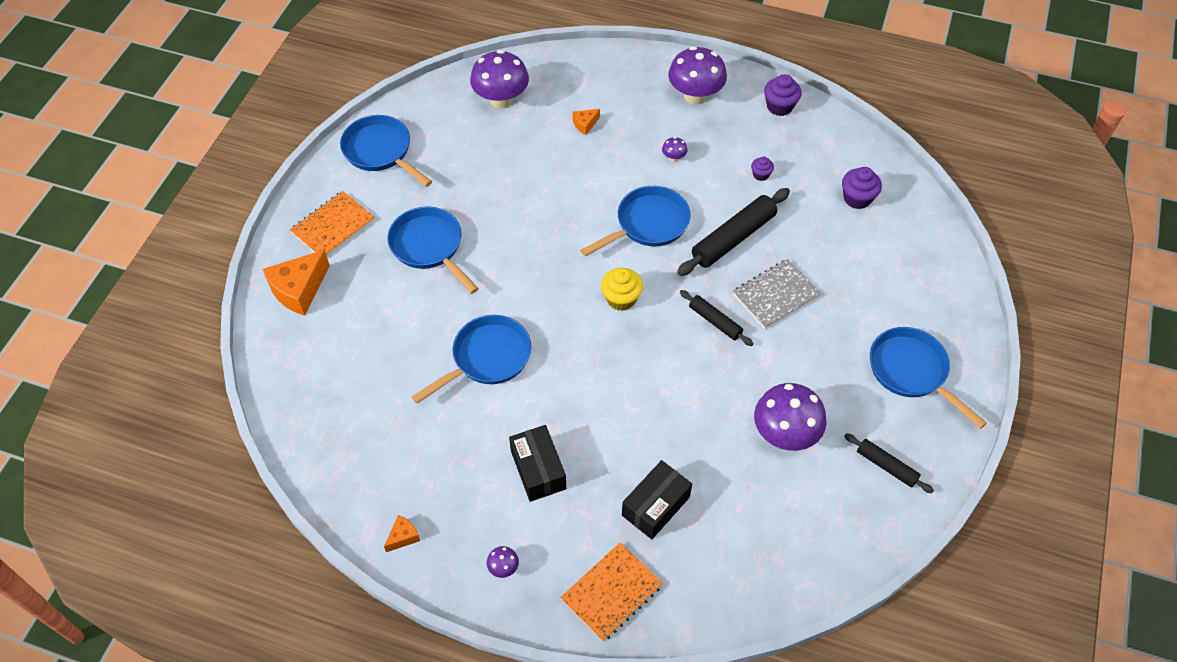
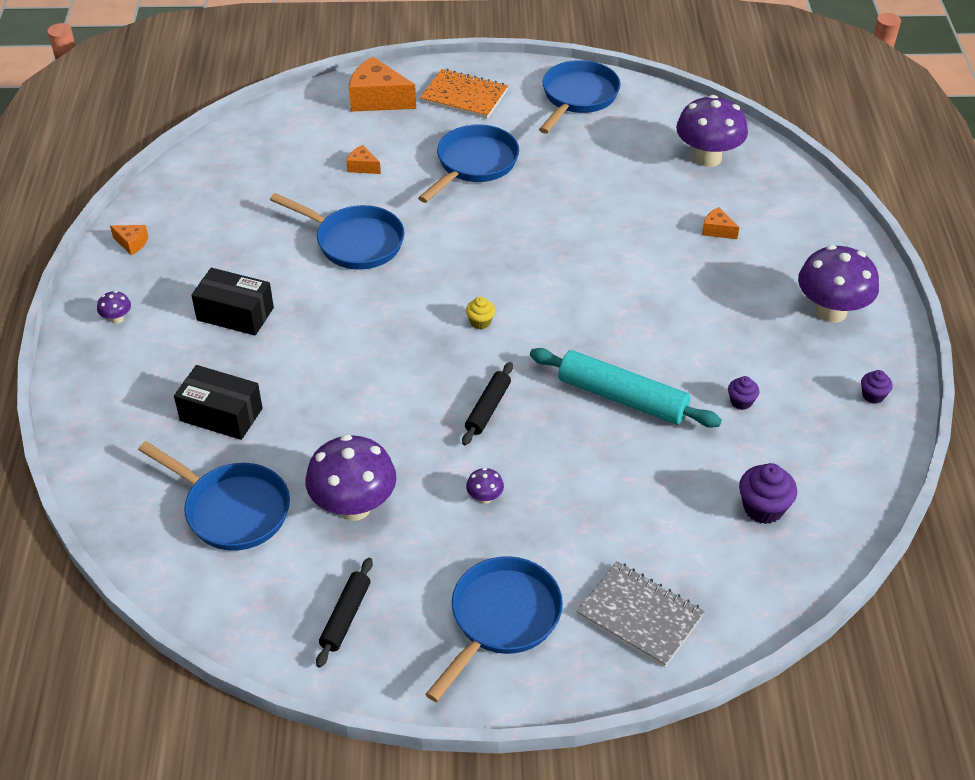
camera: 70 degrees right, 10 degrees down
(389, 327) = (362, 167): none -> orange cheese
(538, 470) = (235, 314): black box -> black box turned 60 degrees clockwise
(611, 593) = (109, 404): orange notebook -> none
(621, 299) = (480, 322): yellow cupcake -> yellow cupcake, size x0.59
(648, 224) = (600, 318): blue pan -> blue pan (232, 510)
(673, 158) = (716, 316): purple mushroom -> purple mushroom (485, 498)
(733, 238) = (622, 398): black rolling pin -> turquoise rolling pin
(775, 295) = (555, 456): grey notebook -> grey notebook (639, 616)
(779, 106) = (873, 395): purple cupcake -> purple cupcake, size x0.59

